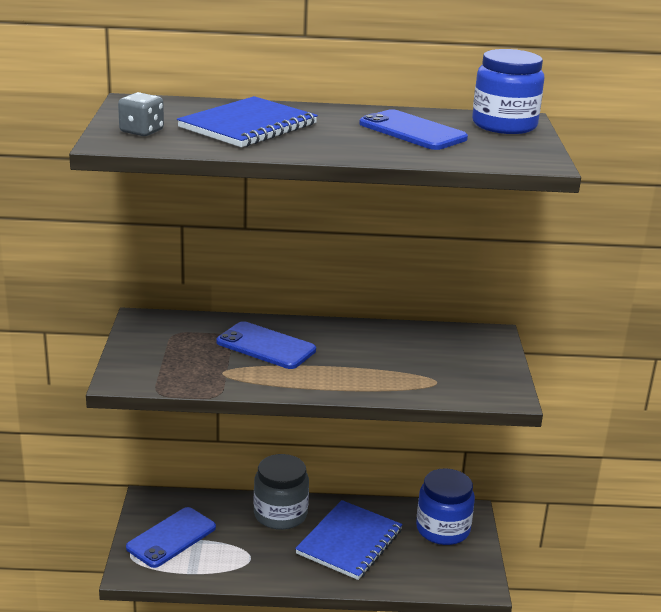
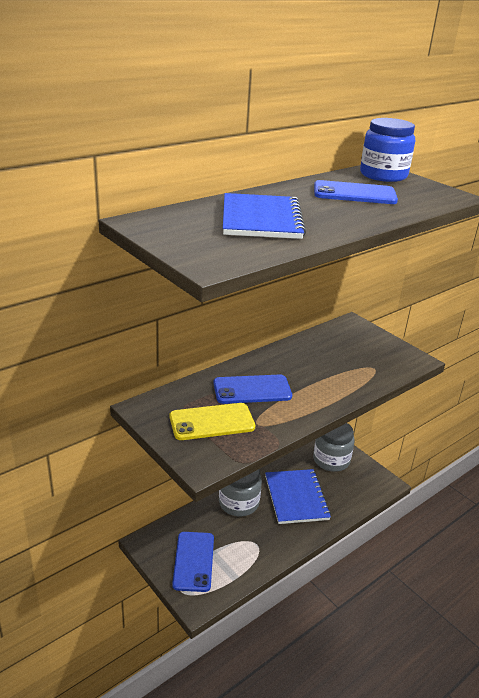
camera: 40 degrees left, 5 degrees up
(141, 131) = (207, 247): grey dice -> none
(184, 354) = (212, 422): none -> yellow phone
(443, 529) = (331, 460): blue jar -> grey jar

